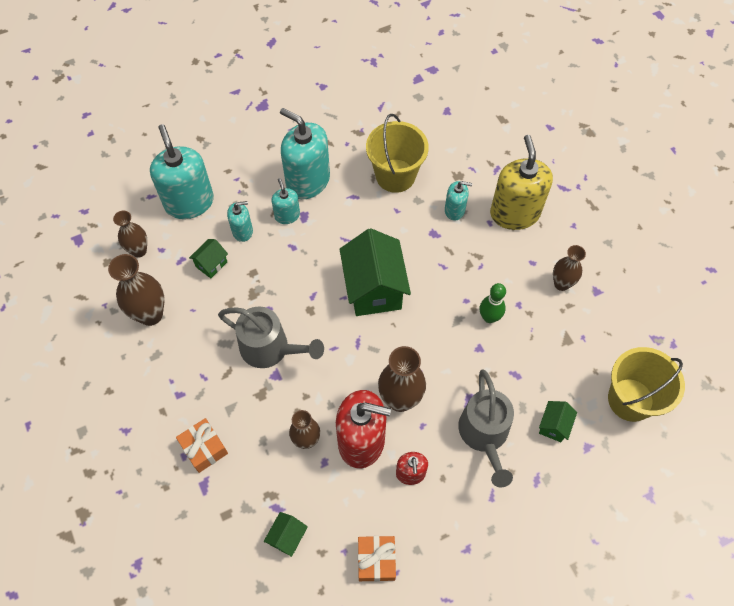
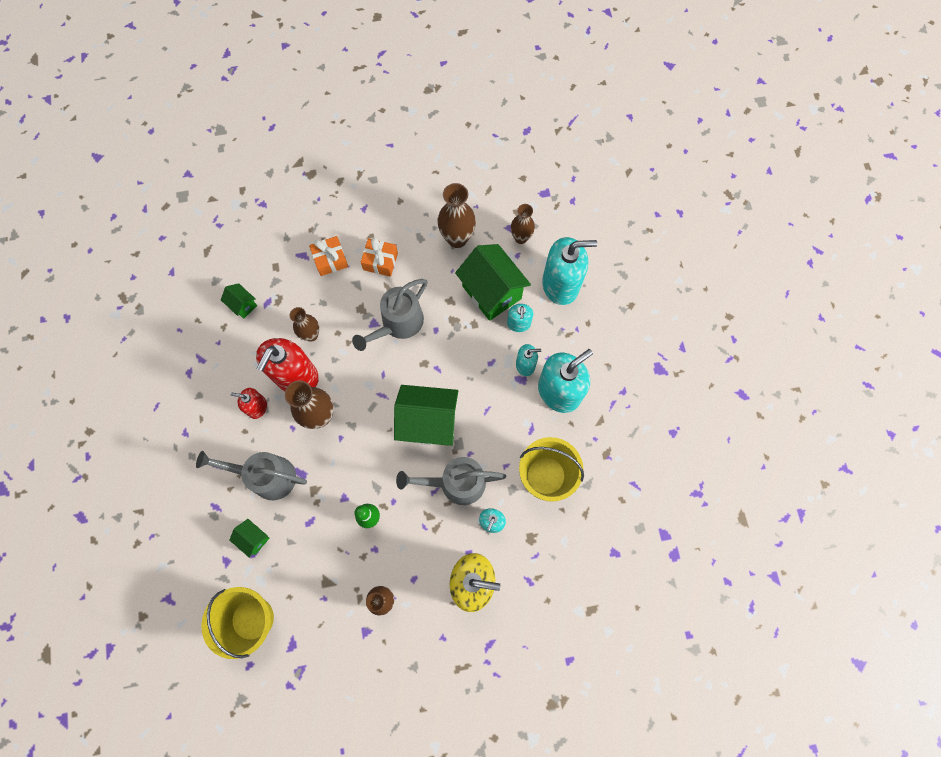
camera: 105 degrees right, 10 degrees up
(211, 264) = (491, 292): green house -> green house, size x2.15
(376, 560) = (203, 363): orange gift -> orange gift (380, 261)
(428, 249) = (455, 483): none -> grey watering can

